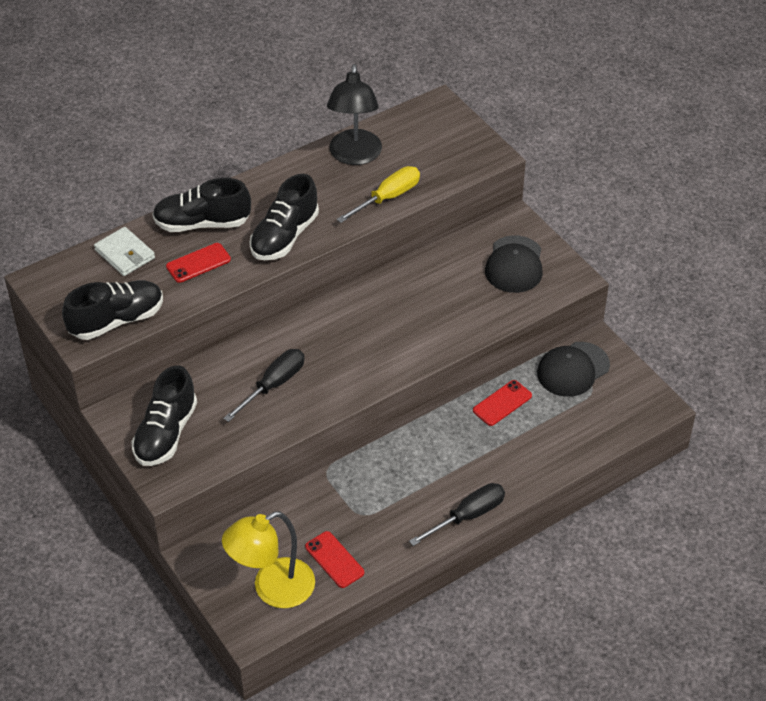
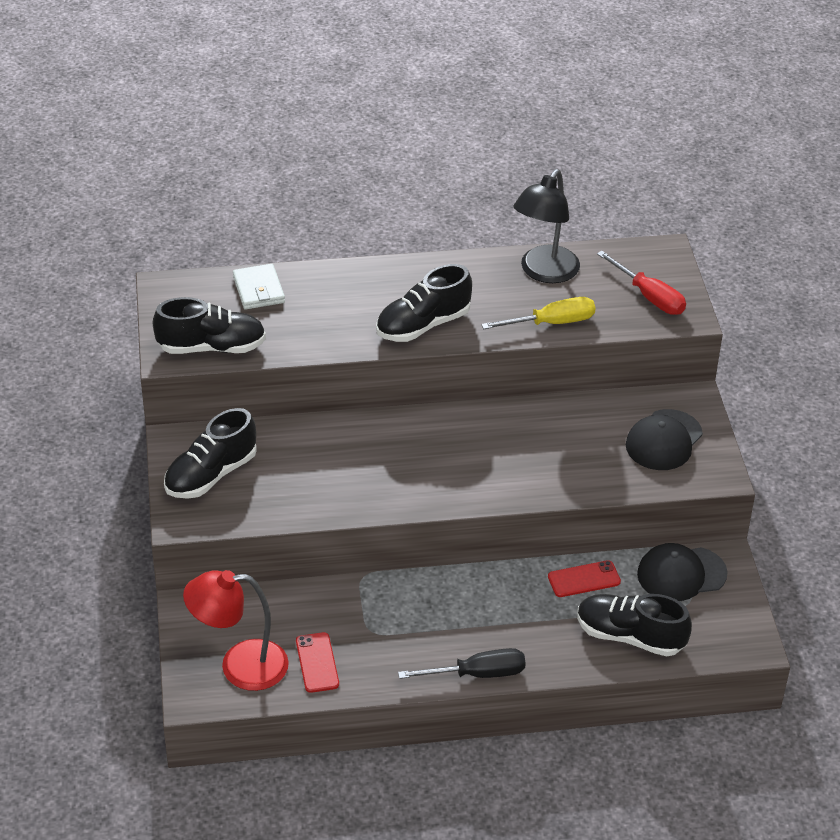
camera: 25 degrees right, 5 degrees down
(198, 263) = (323, 321): red phone -> none
(202, 223) = (351, 286): black shoe -> black shoe (630, 636)
(272, 589) = (240, 666): yellow lamp -> red lamp
(273, 385) = (342, 468): black screwdriver -> none
(450, 148) = (649, 297): none -> red screwdriver

